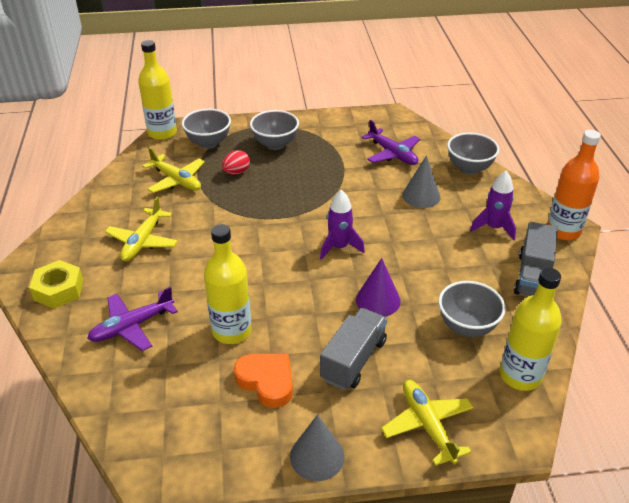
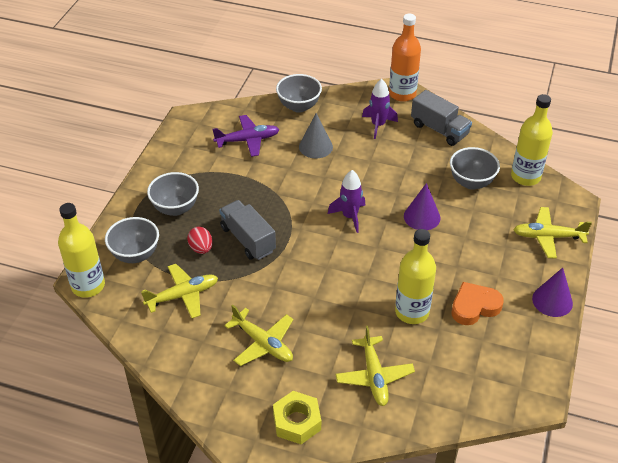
camera: 65 degrees left, 5 degrees up
(132, 326) = (374, 376): purple plane -> yellow plane
(317, 456) = (552, 301): grey cone -> purple cone
(353, 360) = (475, 252): grey truck -> grey truck (248, 239)

